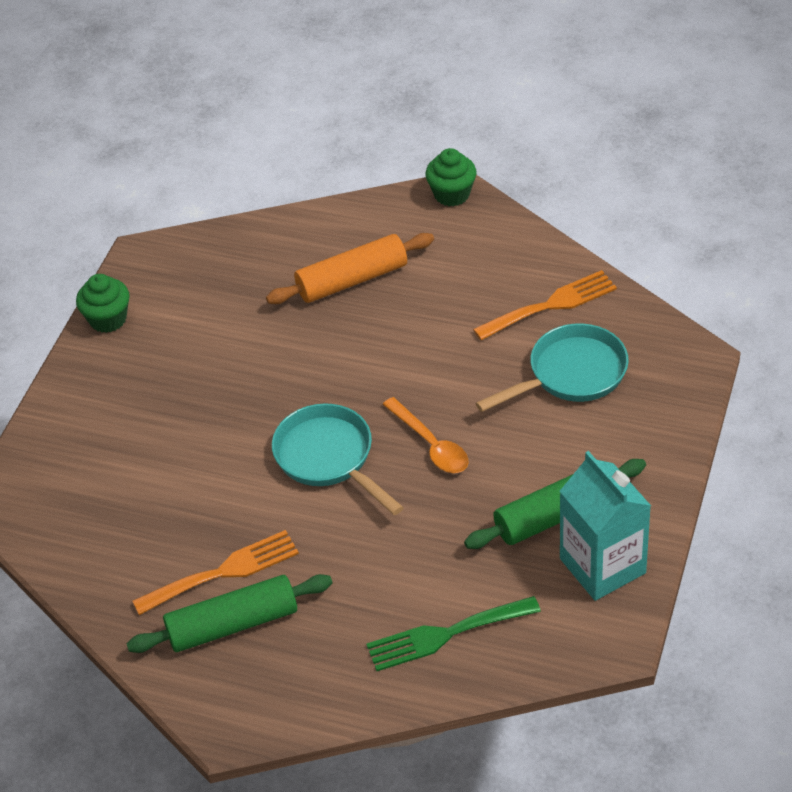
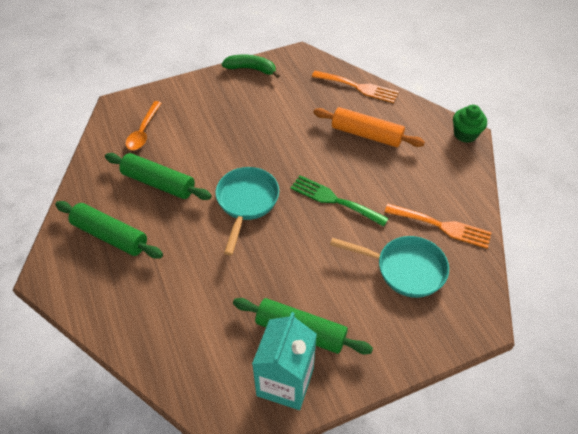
camera: 45 degrees right, 5 degrees up
(108, 319) = (251, 69): green cupcake -> green banana
(199, 529) = (158, 183): none -> green rolling pin
(224, 572) = (140, 210): orange fork -> orange fork (358, 87)
(430, 444) = (295, 238): orange spoon -> orange spoon (143, 131)
(445, 634) = (173, 334): green fork -> green fork (334, 200)

